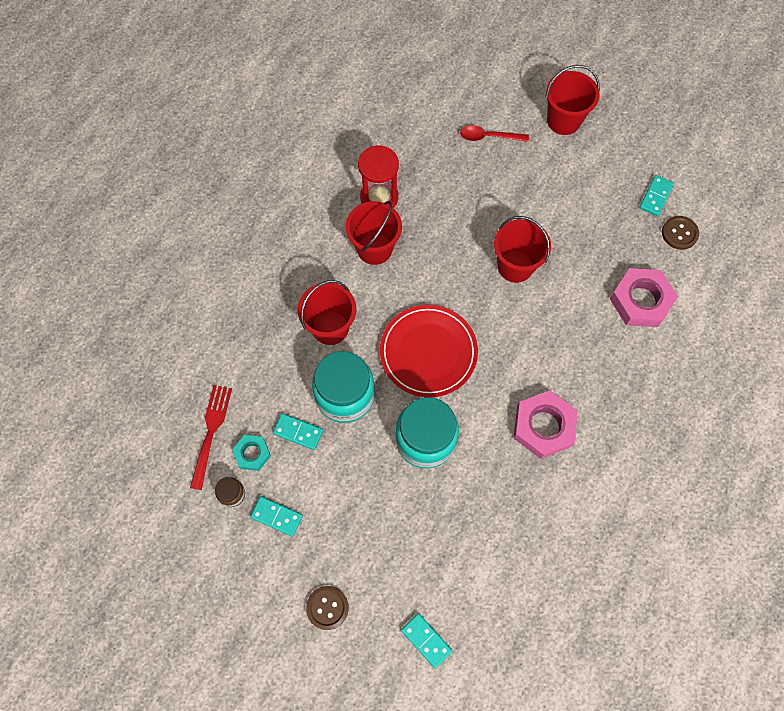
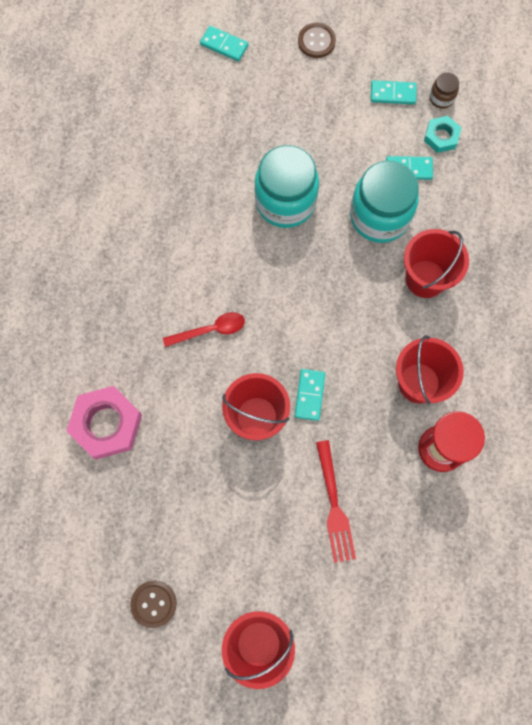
camera: 160 degrees right, 5 degrees up
(211, 433) = (488, 141): red fork -> red fork (334, 505)
(428, 352) = (315, 288): red plate -> none
(488, 137) = (344, 582): red spoon -> red spoon (210, 330)
(543, 426) = (175, 253): pink nut -> none
(655, 197) = (117, 569): turquoise domino -> turquoise domino (309, 395)
(679, 233) = (78, 528): brown button -> brown button (153, 604)

